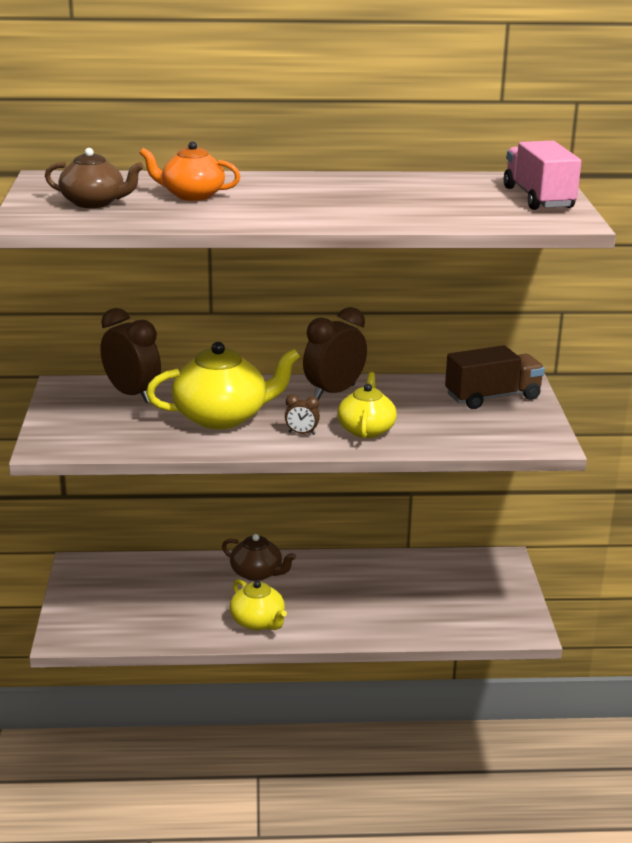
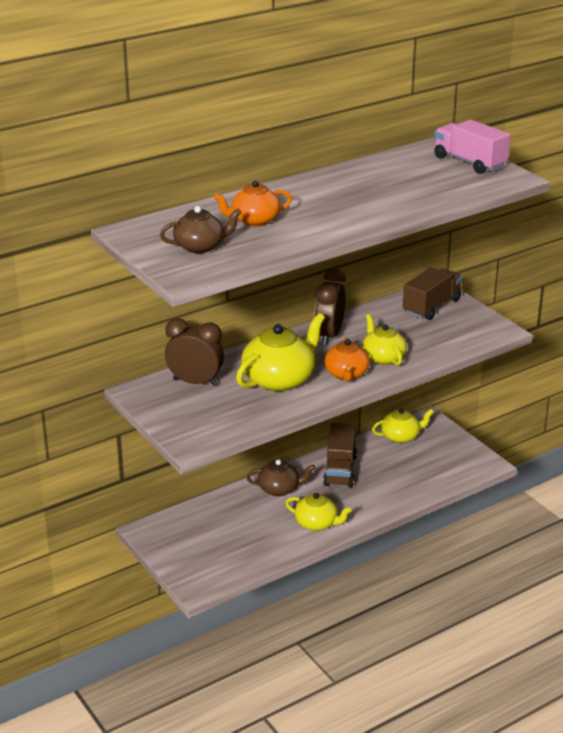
camera: 30 degrees left, 5 degrees up
(301, 433) = (346, 374): brown clock -> orange teapot
(344, 577) = (340, 470): none -> brown truck
(452, 566) = (401, 436): none -> yellow teapot

